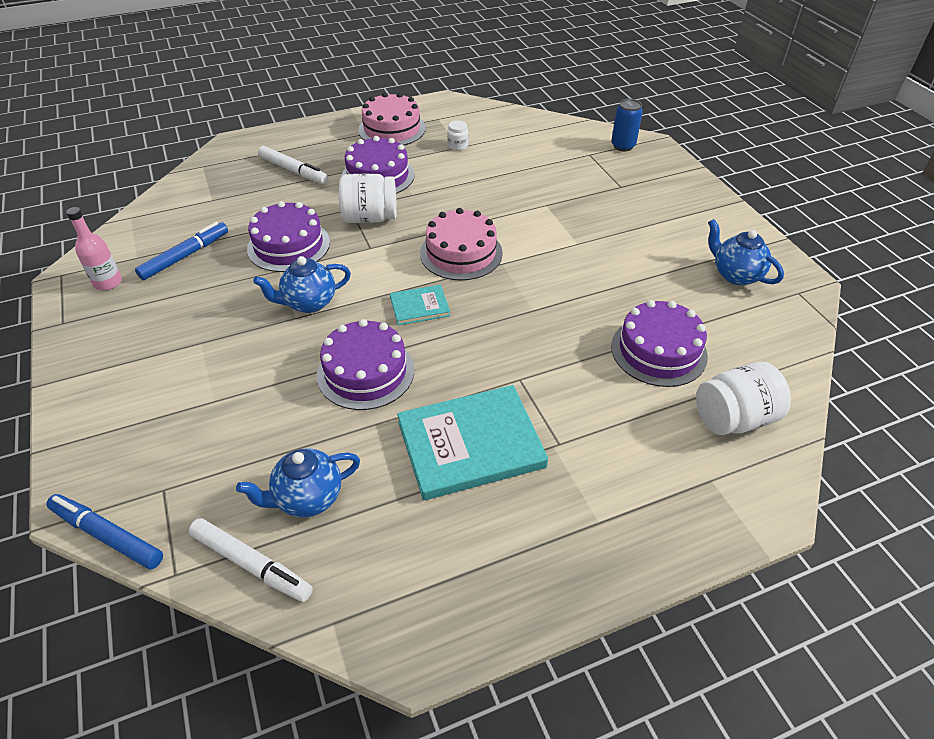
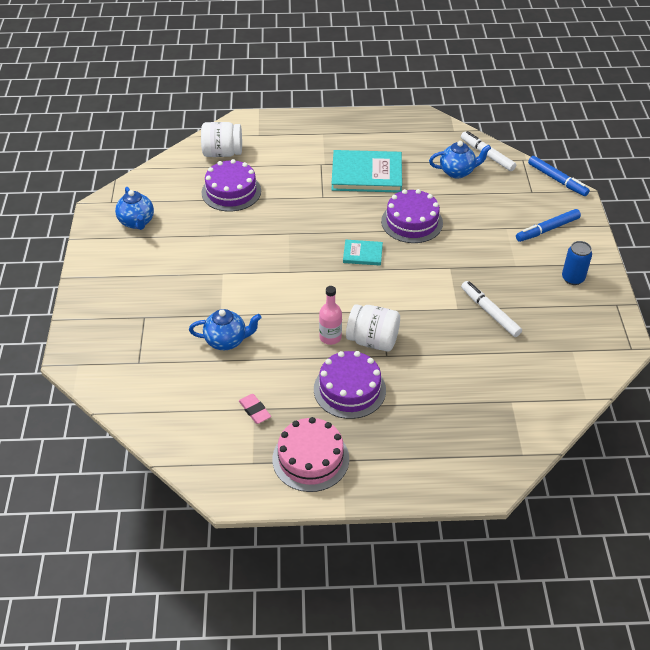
camera: 160 degrees left, 0 degrees up
(108, 282) = (591, 331): pink bottle -> pink bottle (330, 337)
(185, 256) = (531, 341): blue marker -> blue marker (547, 229)
(288, 245) = (446, 330): purple cake -> none
(293, 170) = (429, 420): white marker -> white marker (490, 312)
(309, 303) = (438, 276): blue teapot -> blue teapot (226, 341)
(457, 146) = (255, 410): white jar -> pink eraser
(461, 253) = (314, 287): pink cake -> none
(623, 146) = (99, 364): blue can -> blue can (572, 278)

